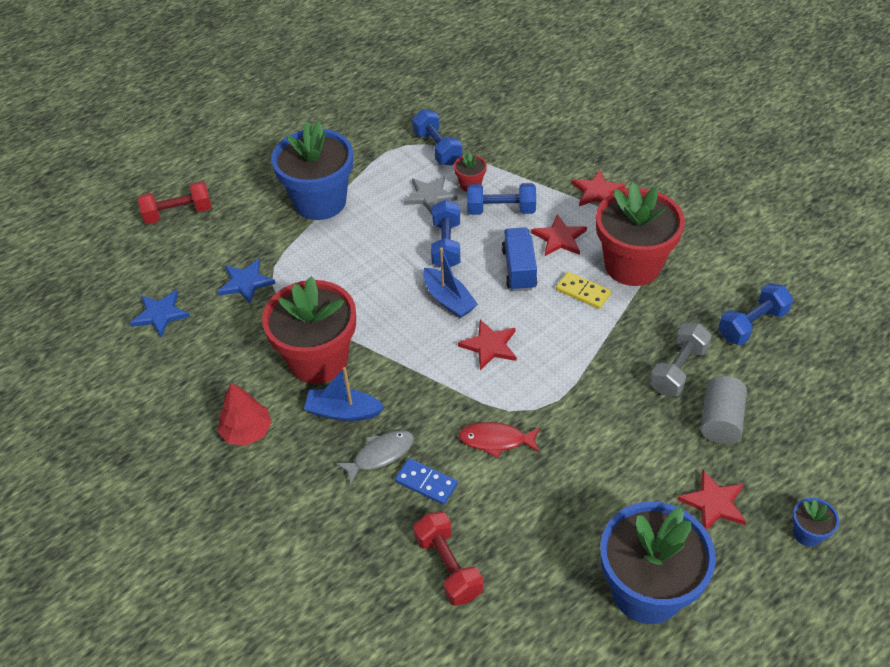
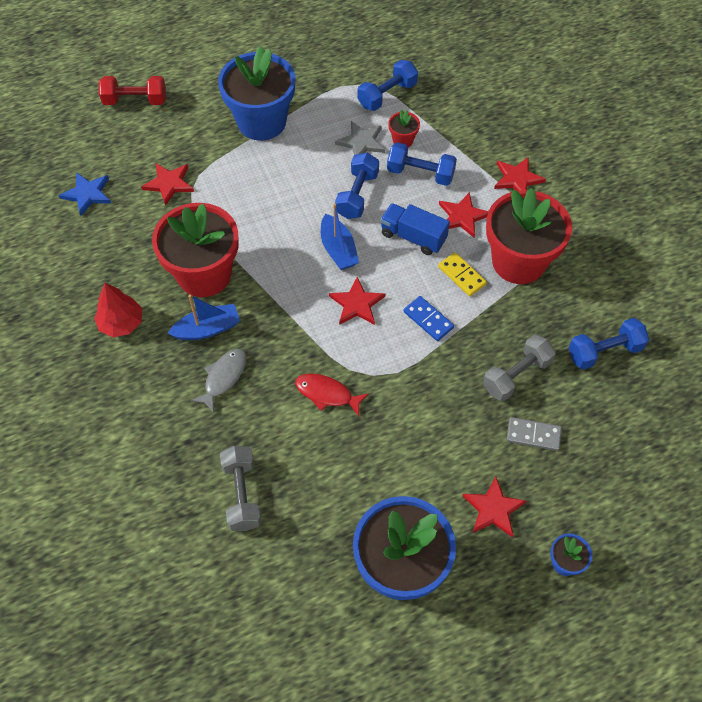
camera: 15 degrees right, 10 degrees up
(245, 282) = (169, 184): blue star -> red star
(343, 412) = (207, 329): blue boat -> blue boat turned 135 degrees clockwise
(380, 455) = (223, 377): grey fish -> grey fish turned 45 degrees counterclockwise
(426, 483) = (252, 414): blue domino -> blue domino (428, 320)
(437, 148) = (387, 95): blue dumbbell -> blue dumbbell turned 60 degrees clockwise
(448, 567) = (242, 494): red dumbbell -> grey dumbbell
(519, 269) = (413, 237): blue truck -> blue truck turned 75 degrees counterclockwise
(720, 420) = (533, 435): grey cylinder -> grey domino

